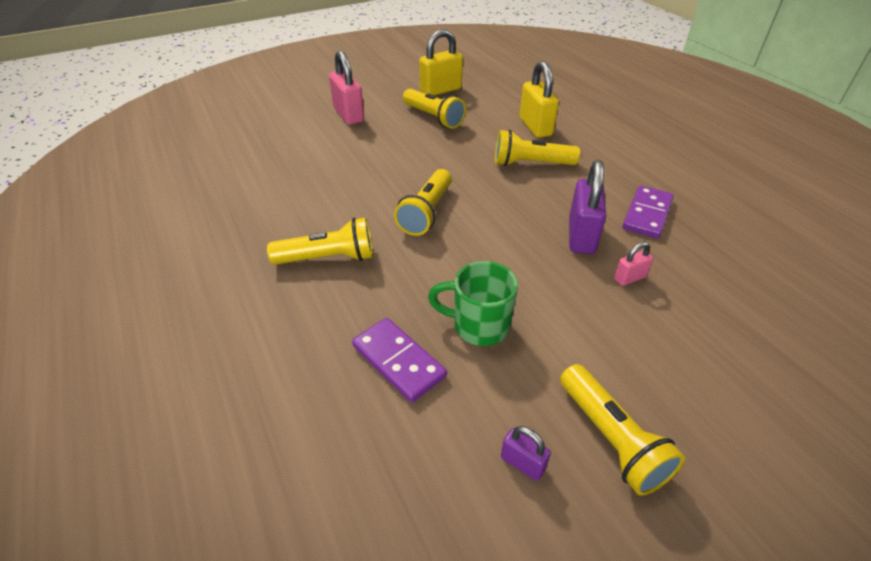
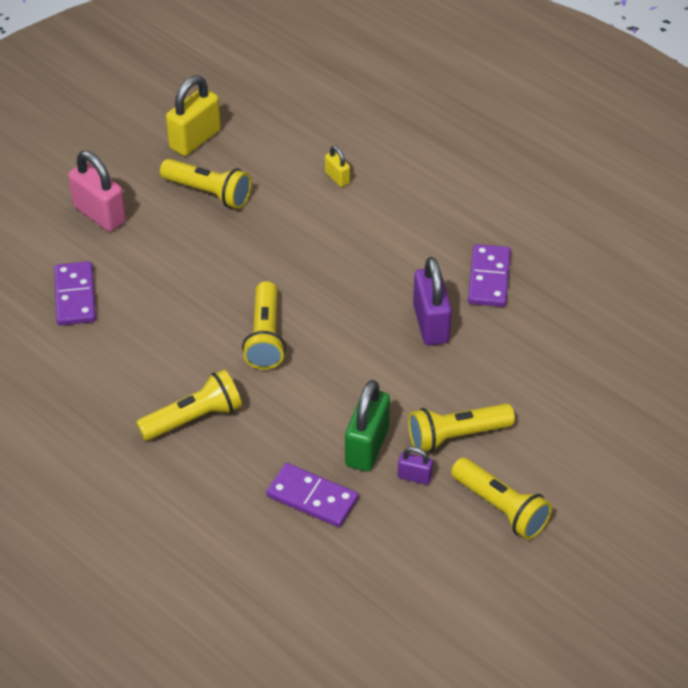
camera: 20 degrees left, 5 degrees up
(296, 155) = (75, 296): none -> purple domino
(478, 326) = (367, 446): green mug -> green padlock
(522, 463) = (441, 545): purple padlock -> purple padlock (414, 476)
(530, 164) = (350, 239): yellow flashlight -> yellow flashlight (456, 436)
(535, 127) = (337, 178): yellow padlock -> yellow padlock, size x0.51
(629, 278) = (486, 359): pink padlock -> none

